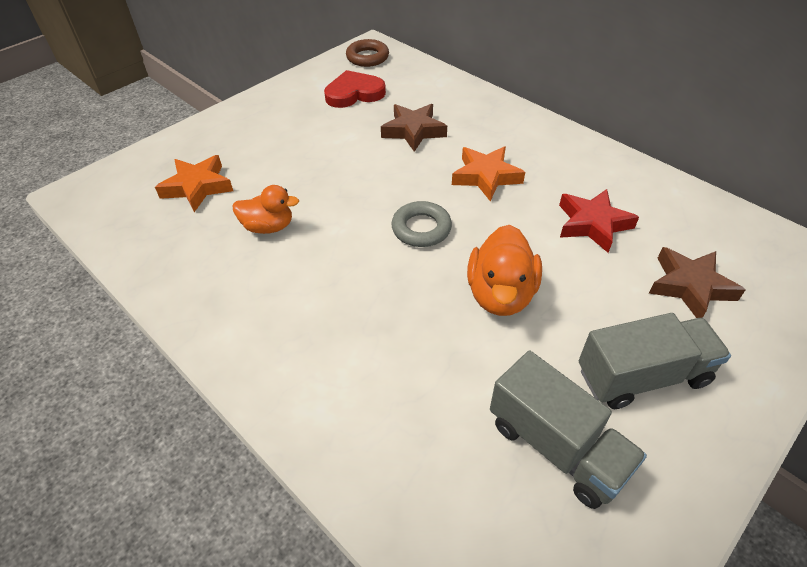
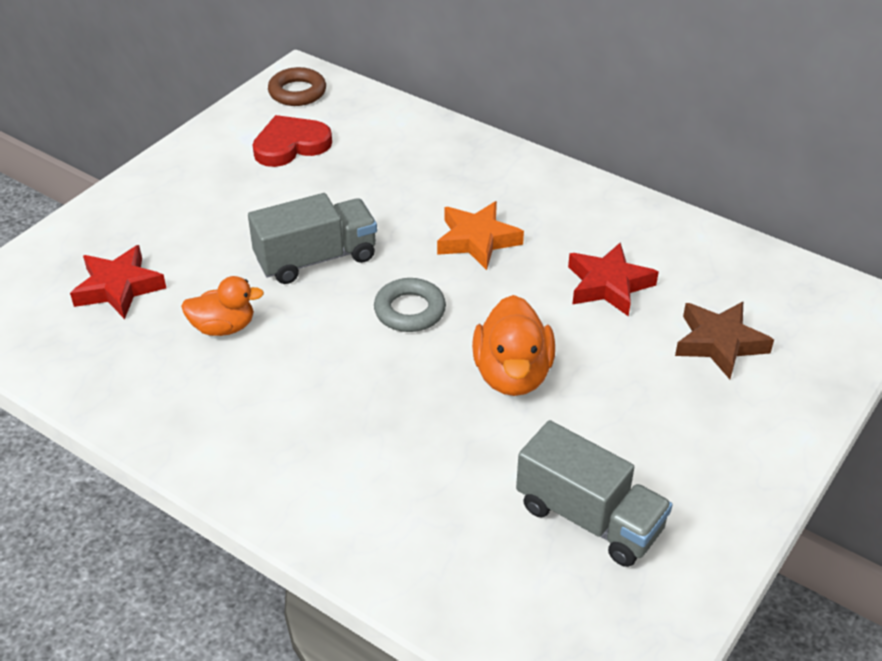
camera: 10 degrees left, 5 degrees down
(197, 187) = (118, 287): orange star -> red star
(413, 131) = (378, 190): brown star -> none
(642, 376) = (672, 441): grey truck -> grey truck (316, 259)

